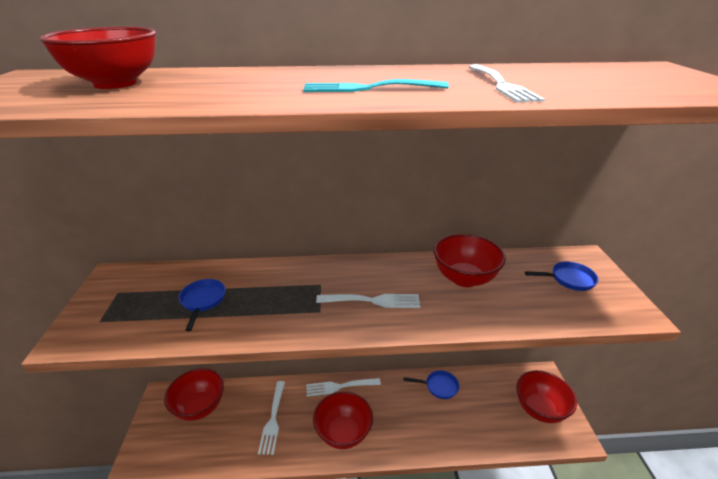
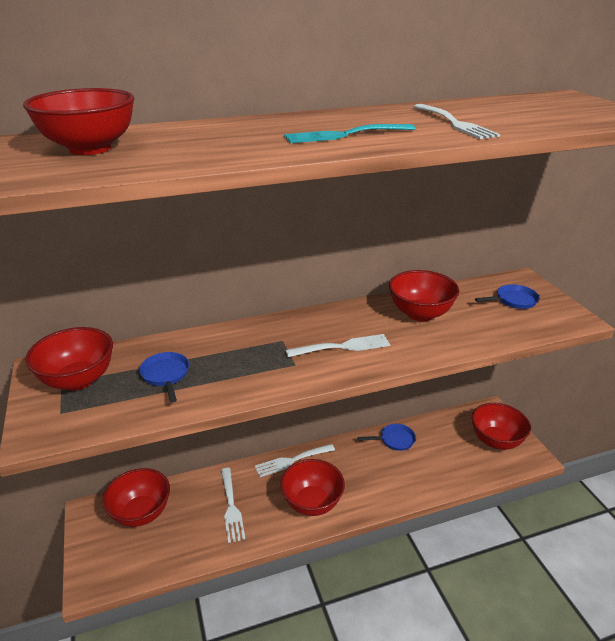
camera: 15 degrees left, 0 degrees up
(131, 292) = (78, 380): none -> red bowl

